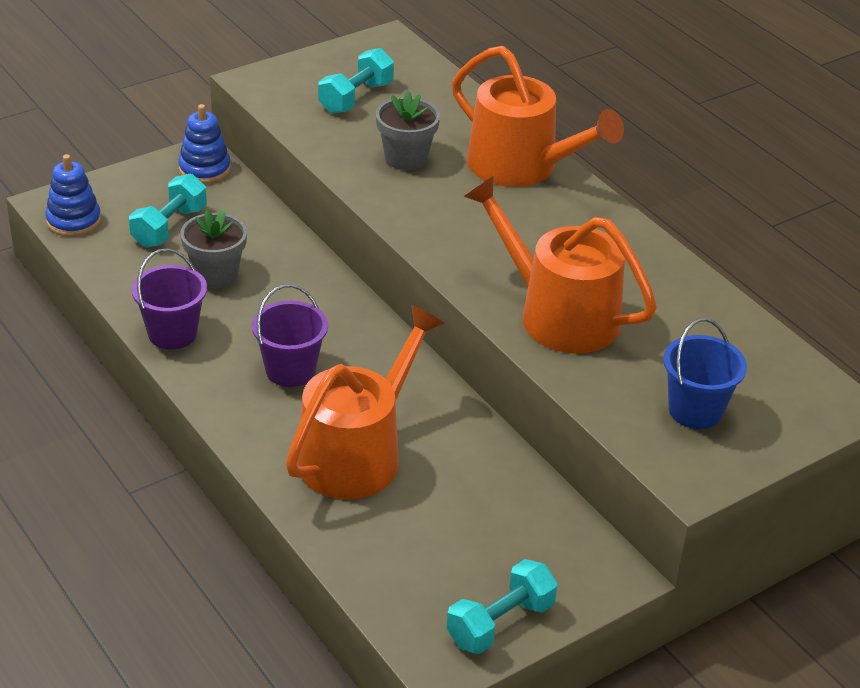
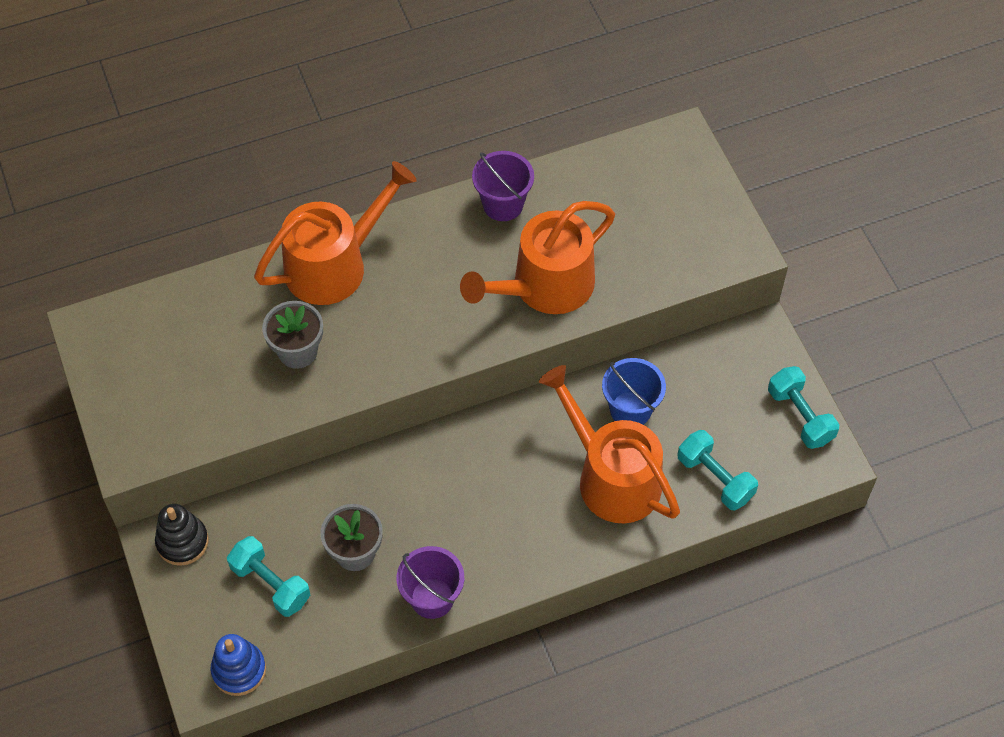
camera: 75 degrees left, 20 degrees up
(204, 169) = (182, 542): blue stacking toy -> black stacking toy
(290, 370) = (501, 510): purple bucket -> purple bucket (503, 204)
(356, 98) = (184, 374): turquoise dumbbell -> turquoise dumbbell (715, 478)
(695, 411) = (672, 227): blue bucket -> blue bucket (630, 410)

